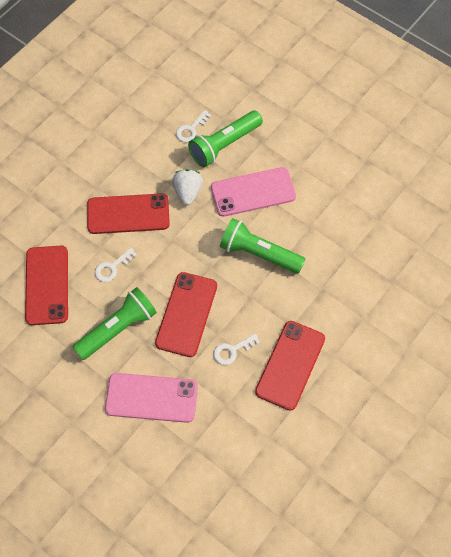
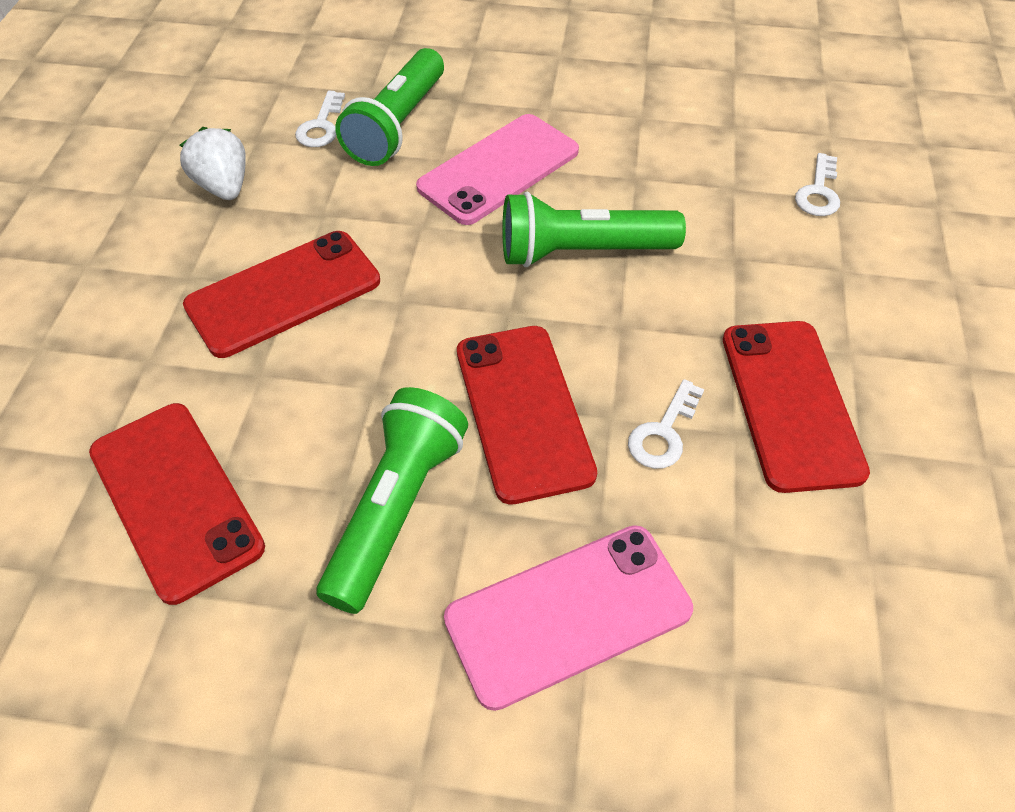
camera: 30 degrees left, 10 degrees down
(112, 267) = (308, 398): white key -> white key (818, 192)
(188, 192) = (380, 214): white strawberry -> white strawberry (224, 186)

